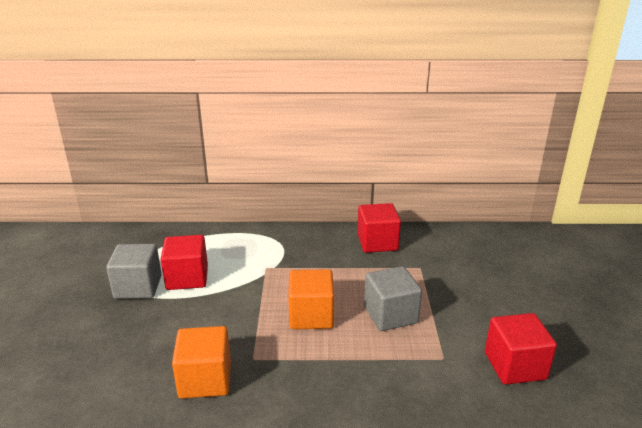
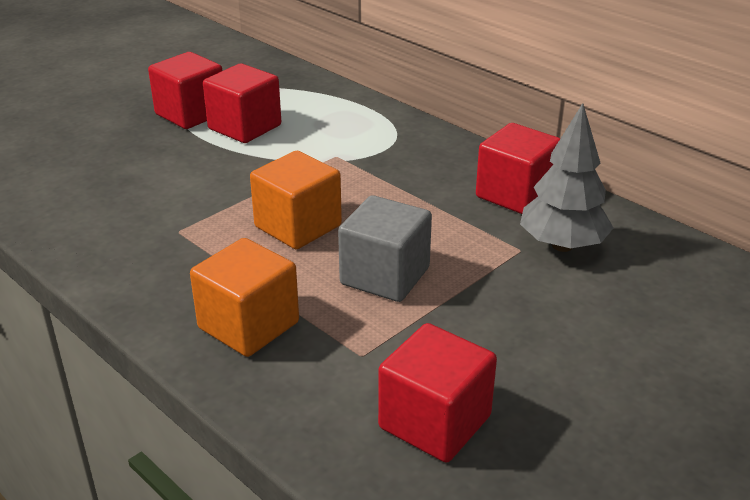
camera: 45 degrees right, 5 degrees up
(138, 287) = (191, 114): grey cube -> red cube
(205, 379) = (112, 223): orange cube -> orange cube (248, 325)
(431, 256) = (562, 245): none -> grey tree

